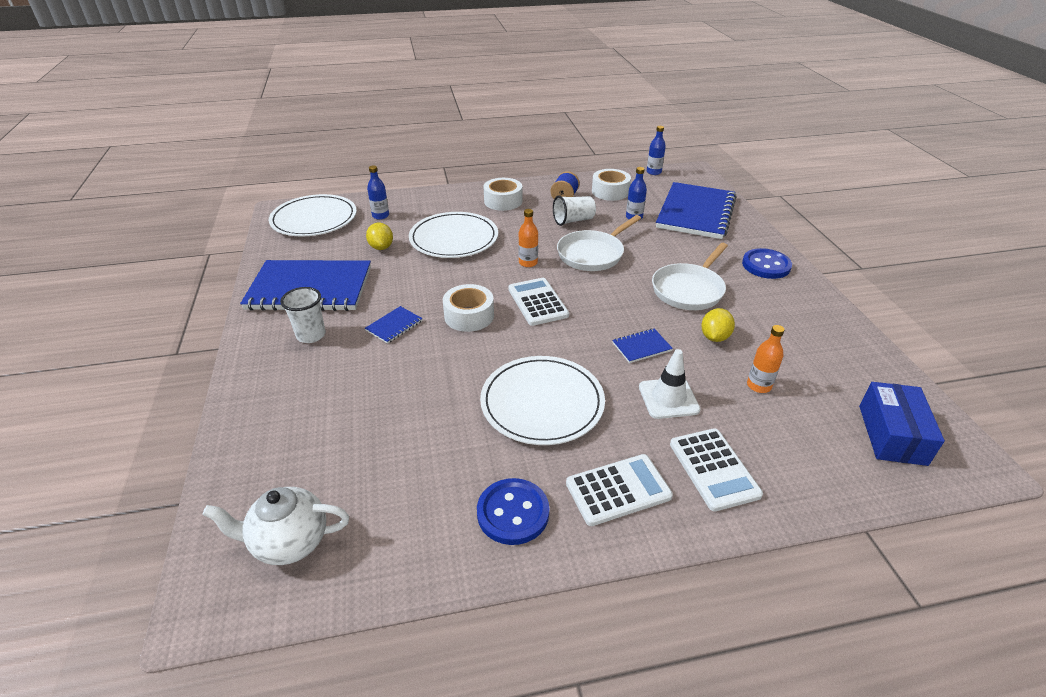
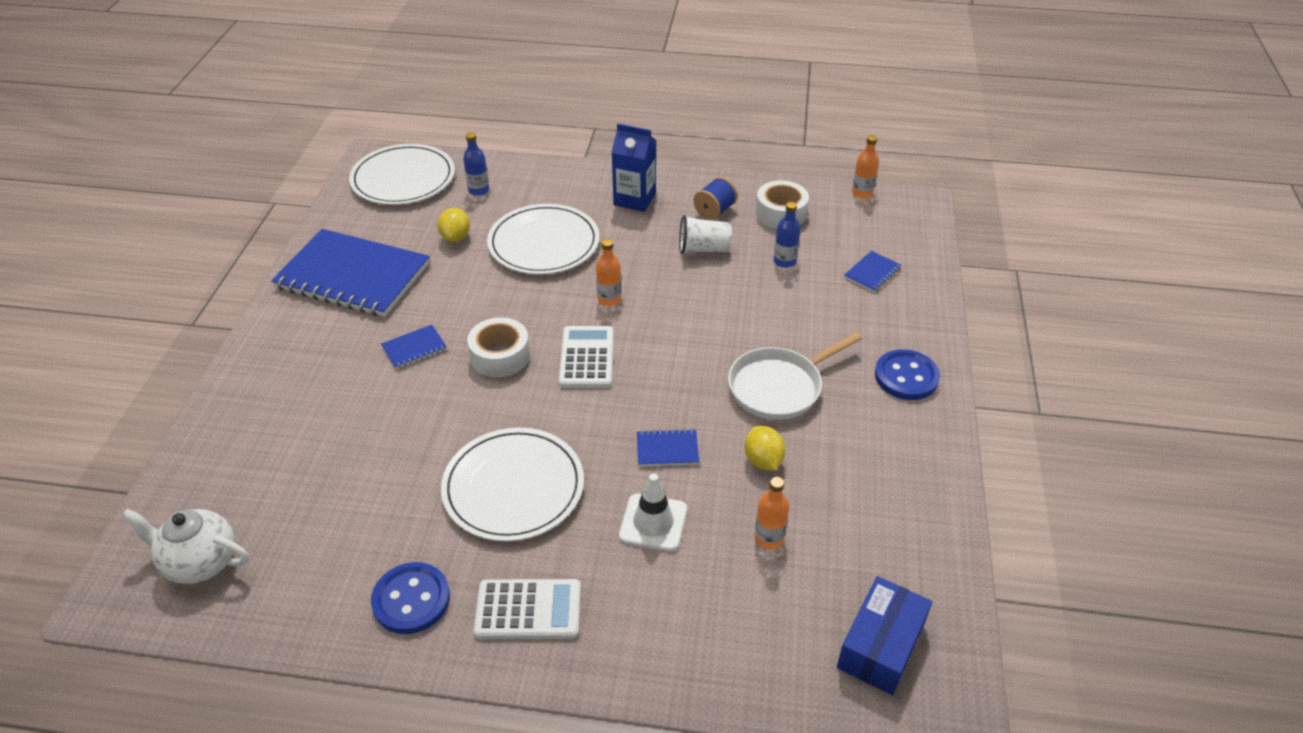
camera: 20 degrees right, 5 degrees up
(311, 335) = (325, 337): white cup -> none
(503, 201) = (634, 199): white tape -> blue carton
(593, 254) = (695, 305): white pan -> none
(653, 172) = (862, 193): blue bottle -> orange bottle
(696, 213) = (872, 273): blue notebook -> blue notebook, size x0.40
(714, 337) = (763, 460): yellow lemon -> yellow lemon turned 60 degrees counterclockwise
(714, 469) = (644, 620): white calculator -> none

